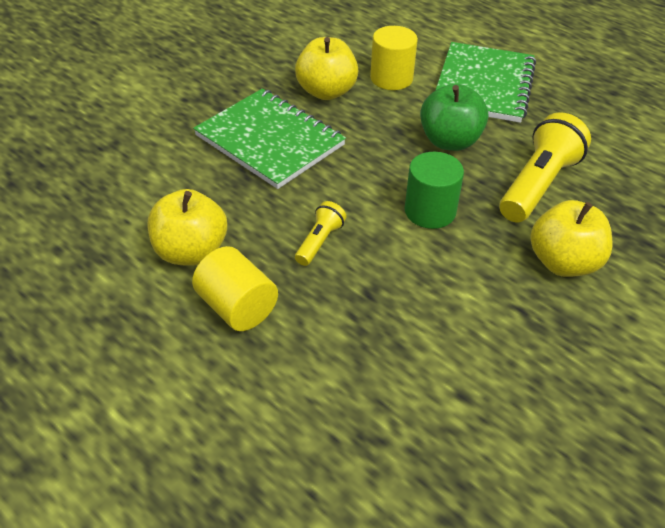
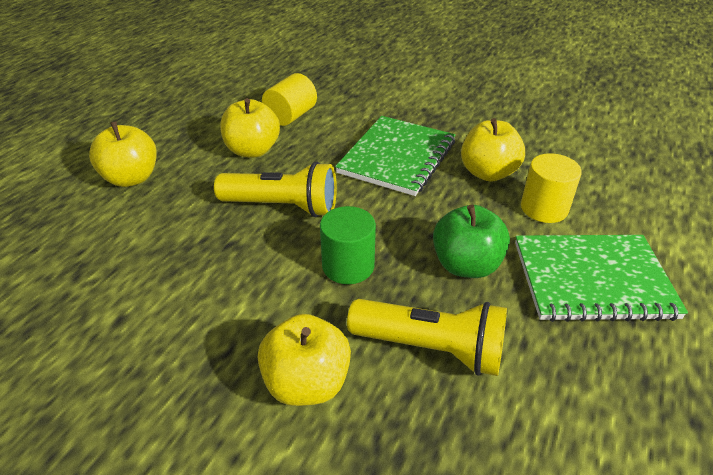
camera: 75 degrees right, 5 degrees down
(192, 382) = (131, 178): none -> yellow apple
(237, 307) = (202, 181): yellow cylinder -> yellow cylinder (291, 116)
(319, 242) = (282, 206): yellow flashlight -> yellow flashlight, size x1.94

